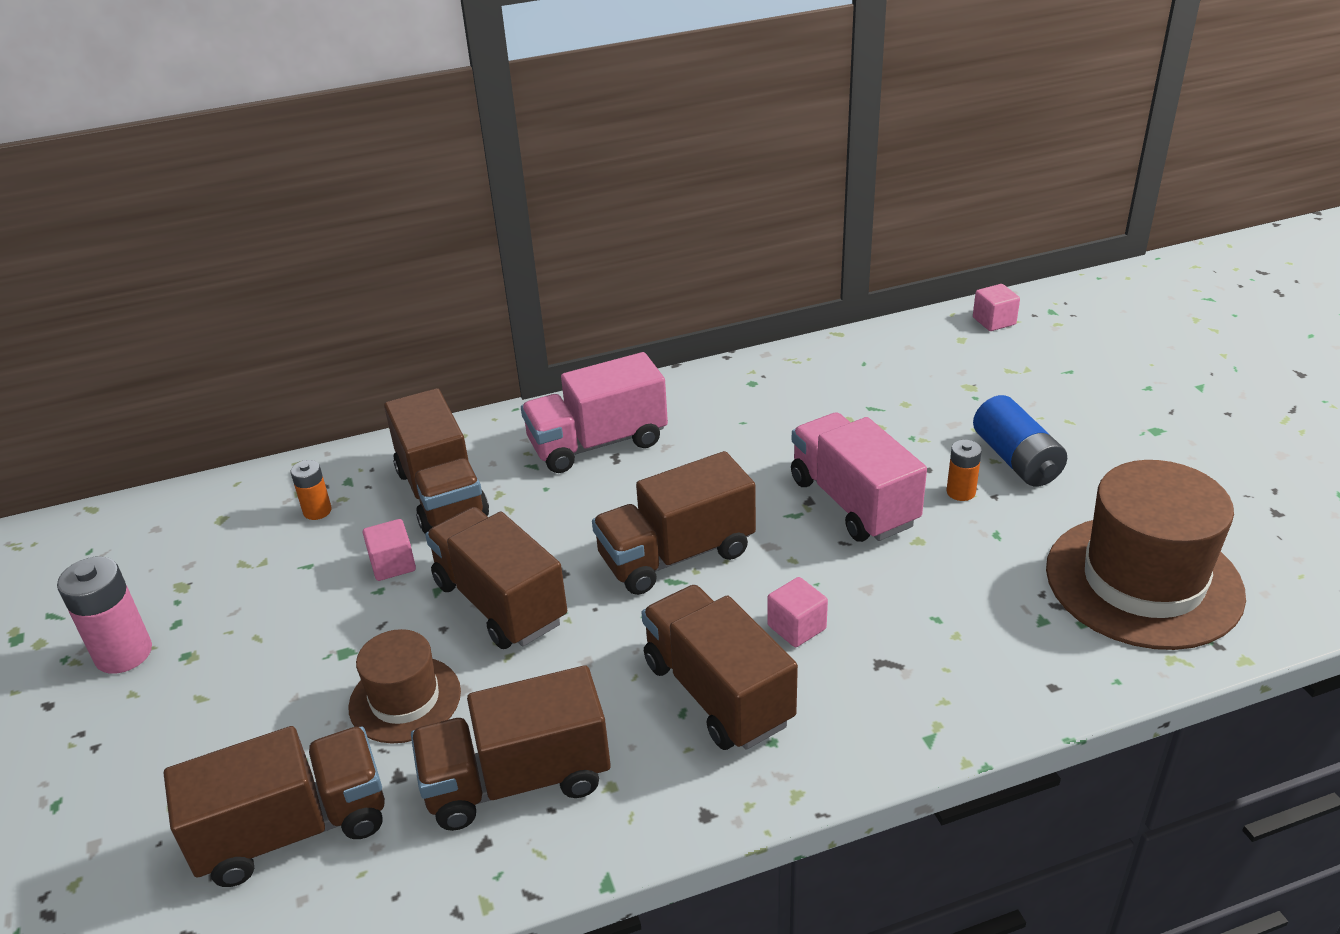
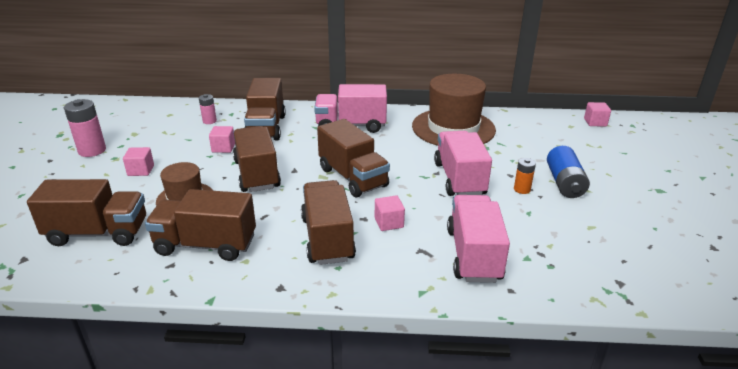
camera: 20 degrees right, 5 degrees down
(266, 667) = (141, 170): none -> pink cube
(317, 511) = (209, 121): orange battery -> pink battery
(676, 555) = (352, 177): brown truck -> brown truck turned 120 degrees counterclockwise
(963, 642) = (473, 255): none -> pink truck
(1143, 581) = (602, 257): brown hat -> brown hat (453, 128)

